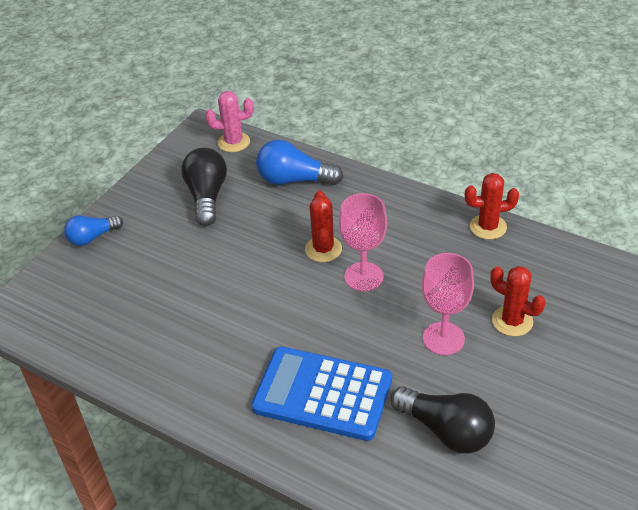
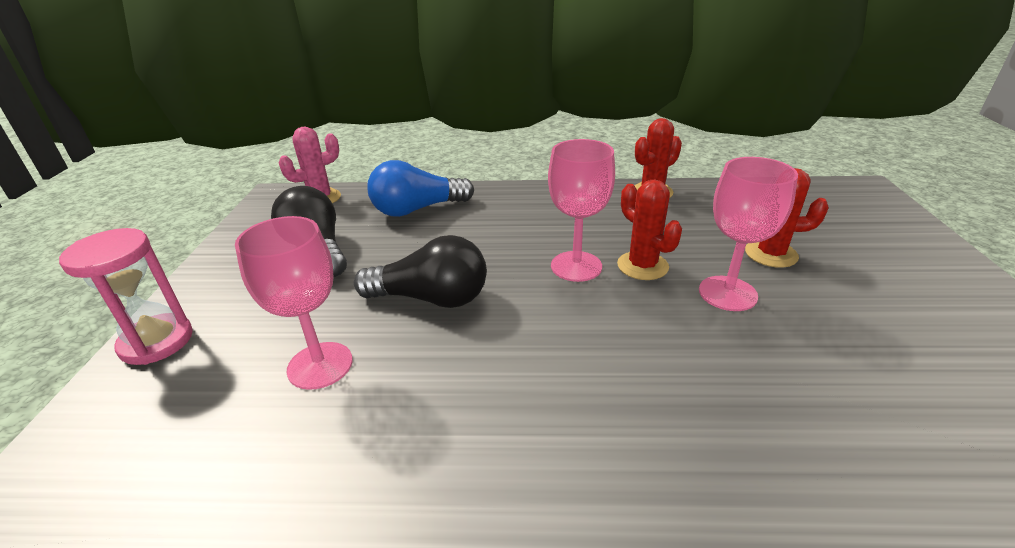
camera: 30 degrees left, 10 degrees down
(92, 237) = (156, 342): blue light bulb -> pink hourglass
(168, 288) = (320, 365): none -> pink goblet
(322, 394) = (662, 416): blue calculator -> none
(323, 249) = (505, 256): red cactus -> red cactus (642, 266)
(446, 430) = (860, 392): black light bulb -> black light bulb (431, 298)

